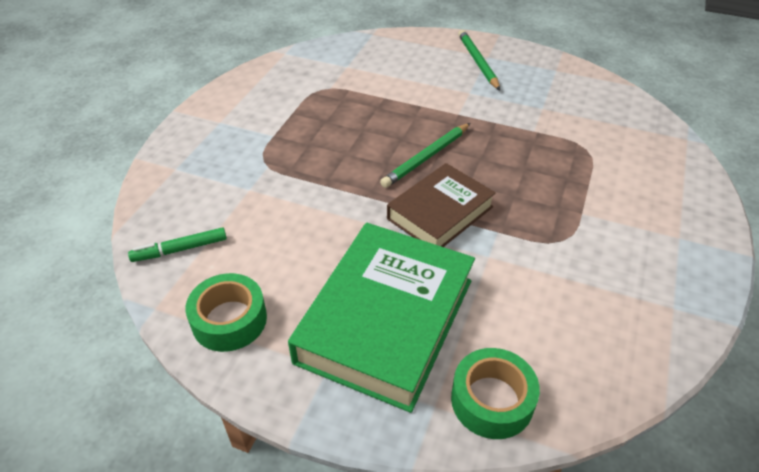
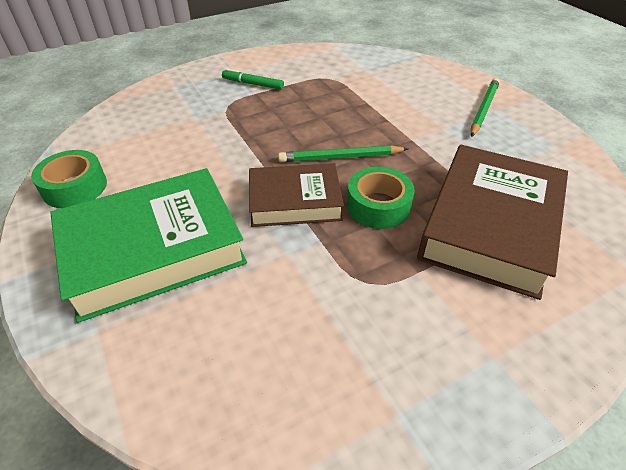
camera: 40 degrees right, 0 degrees up
(180, 249) = (110, 132): green marker -> green marker (253, 84)
(492, 400) = (136, 360): green tape -> green tape (378, 206)
(584, 153) = (490, 225): none -> brown book

